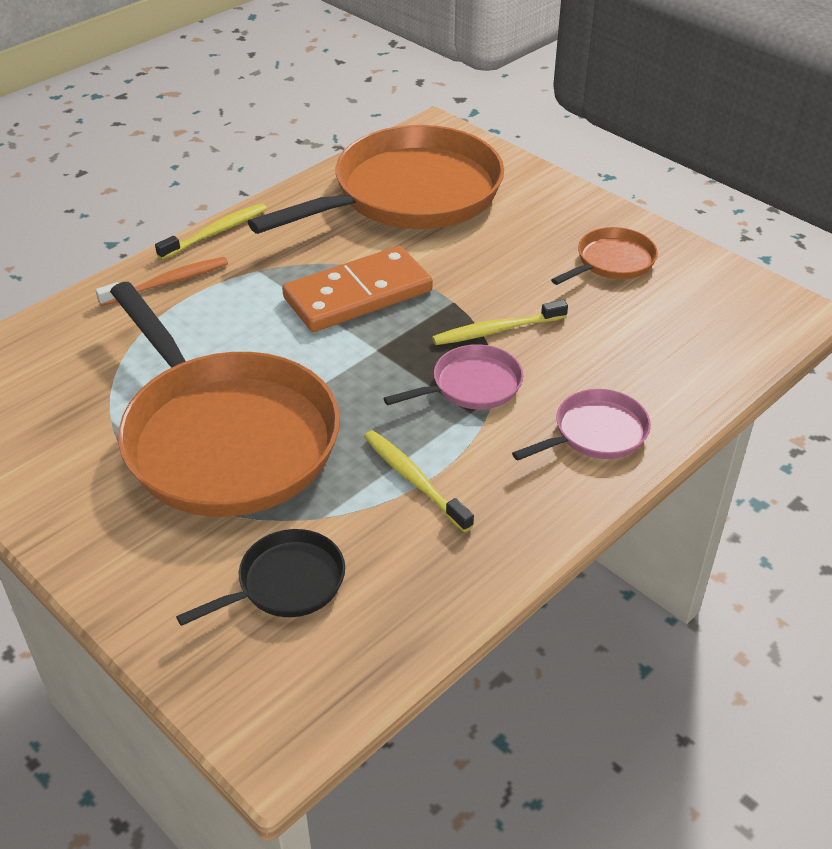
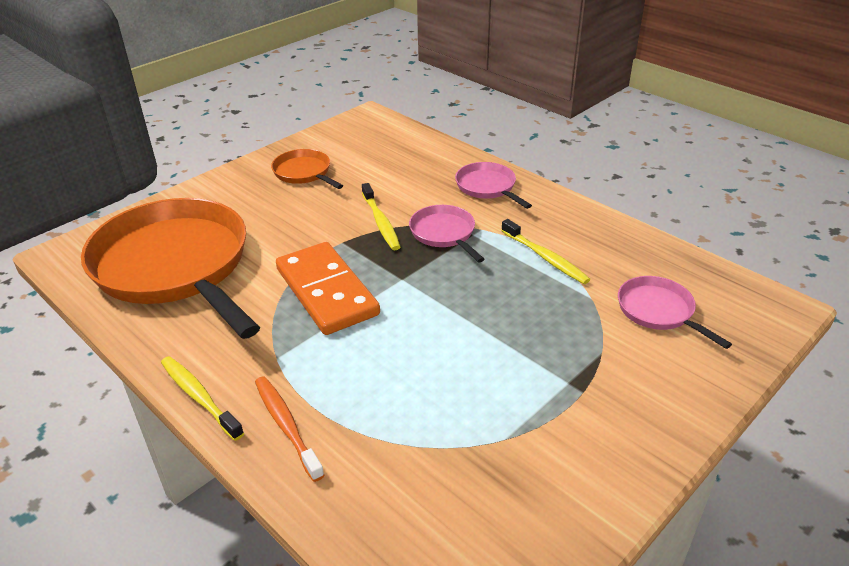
camera: 90 degrees left, 5 degrees down
(225, 437) = (517, 356): orange pan -> none
(286, 583) = (658, 311): black pan -> pink pan
(414, 480) = (545, 257): yellow toothbrush -> yellow toothbrush turned 90 degrees counterclockwise

